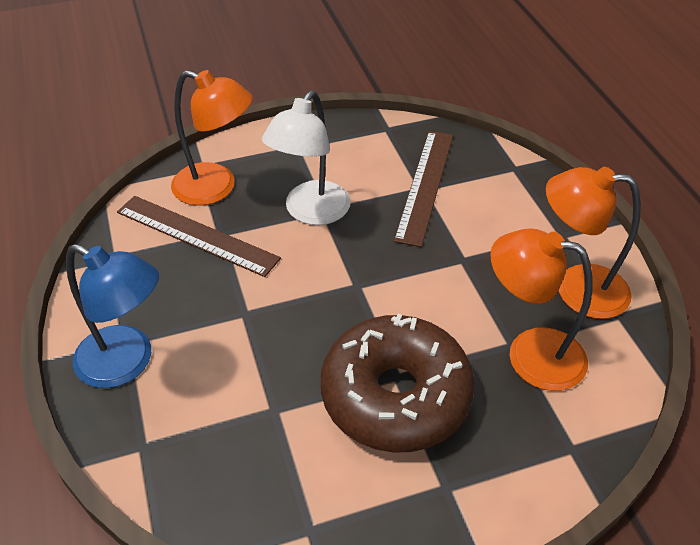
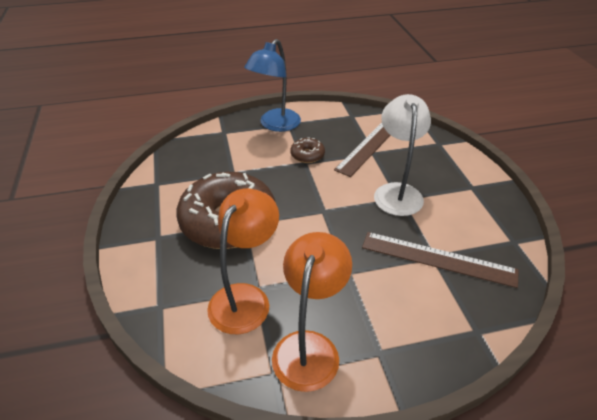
camera: 95 degrees right, 5 degrees down
(216, 188) = (417, 150): orange lamp -> none
(225, 310) = (307, 155): none -> brown donut
(311, 212) = (397, 192): white lamp -> white lamp turned 60 degrees clockwise

